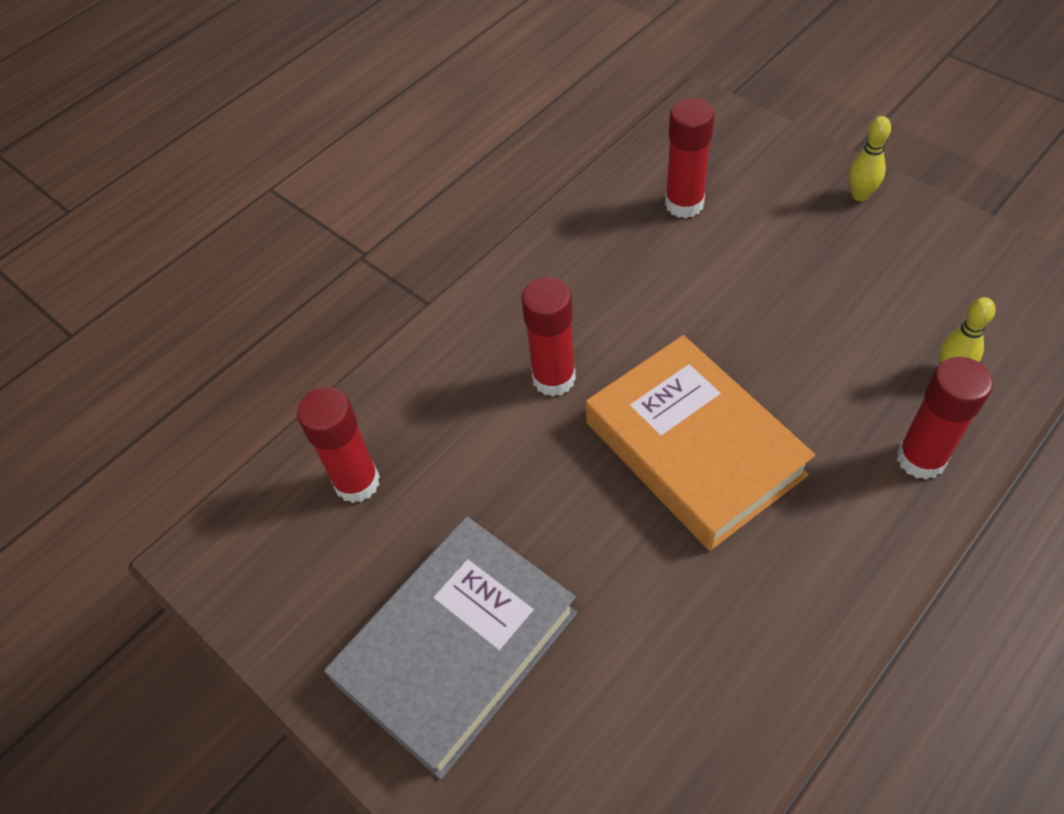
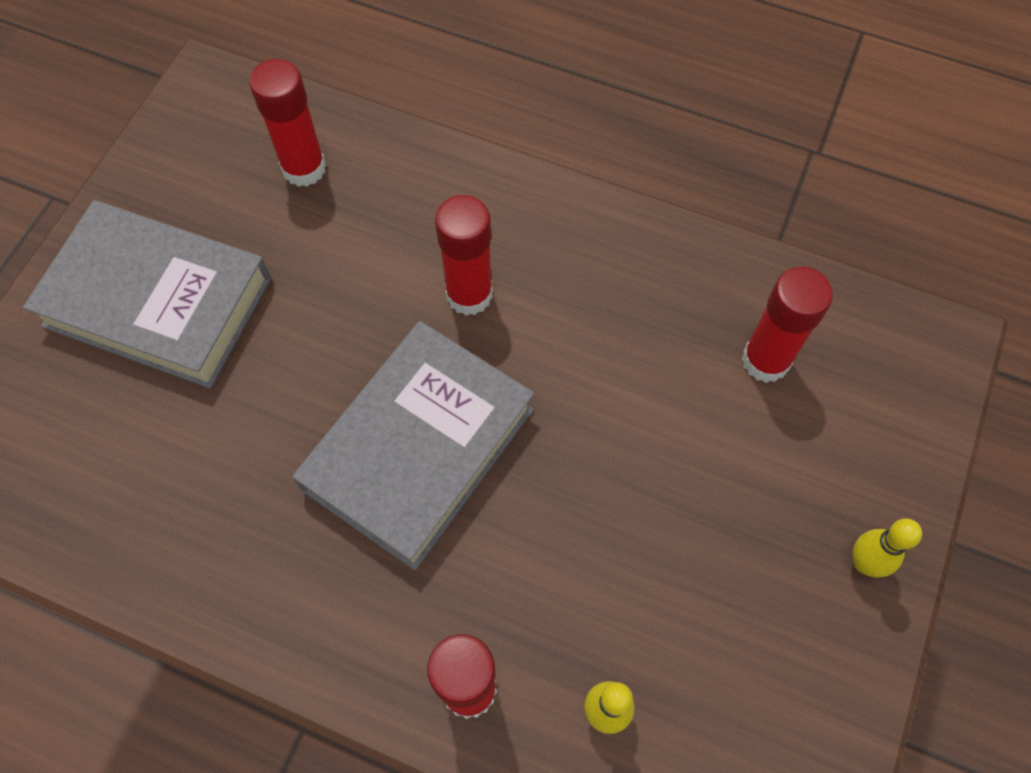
camera: 65 degrees right, 10 degrees up
(694, 448) = (419, 449): orange book -> grey book

